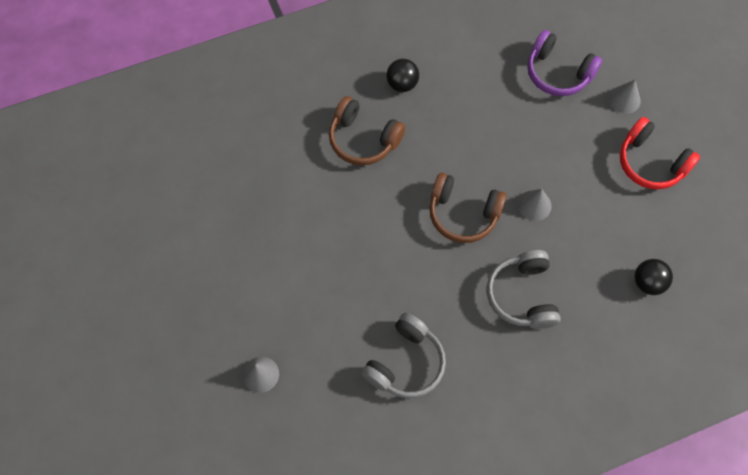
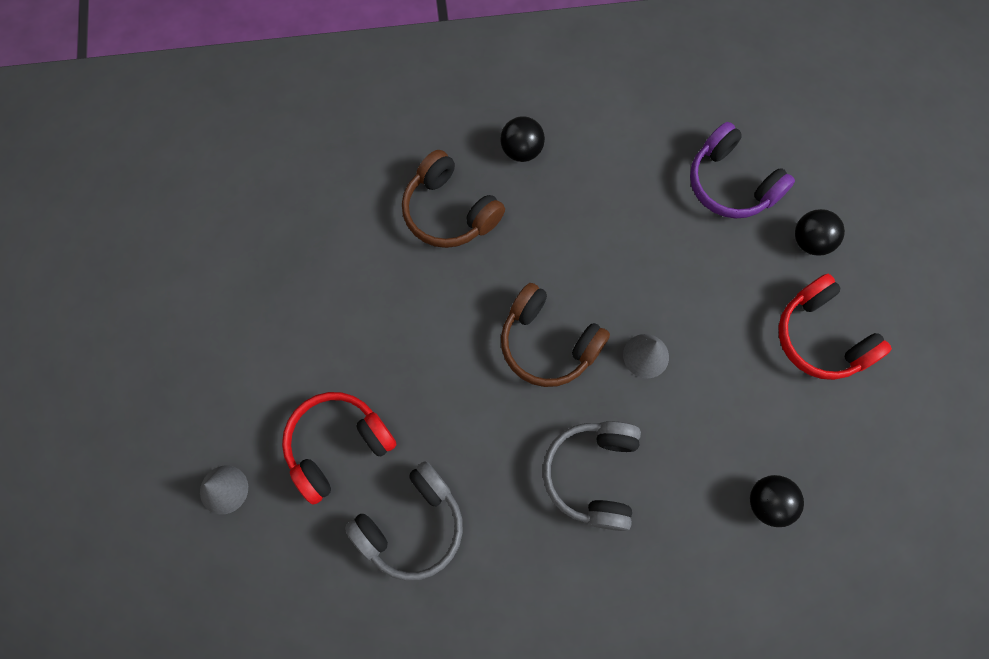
camera: 15 degrees right, 5 degrees up
(334, 322) = (337, 446): none -> red headphones
(624, 99) = (810, 241): grey cone -> black ball

